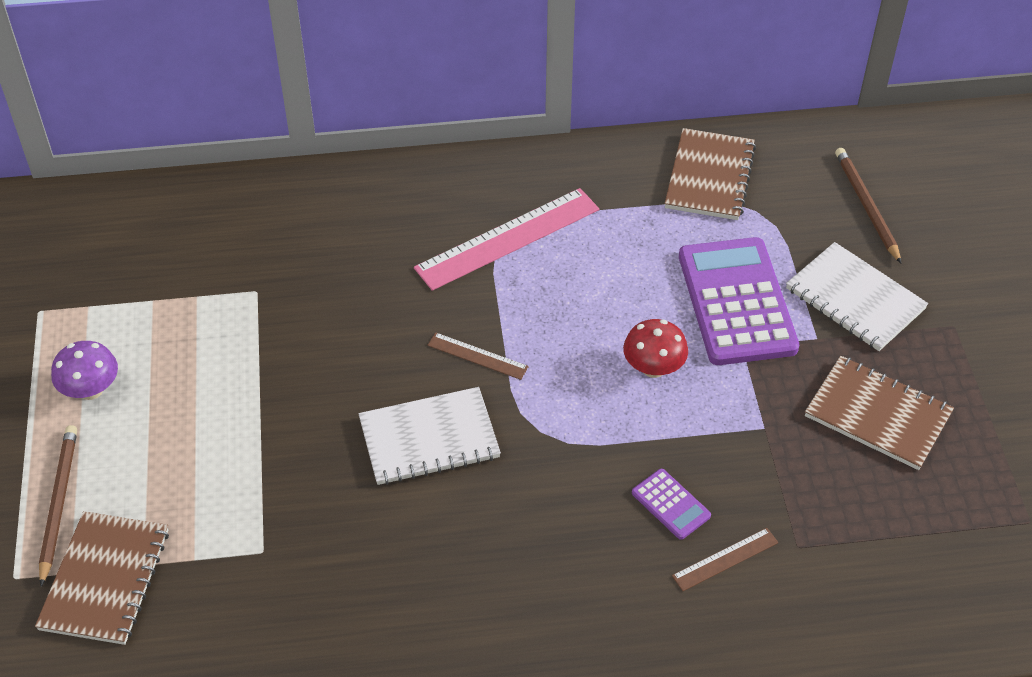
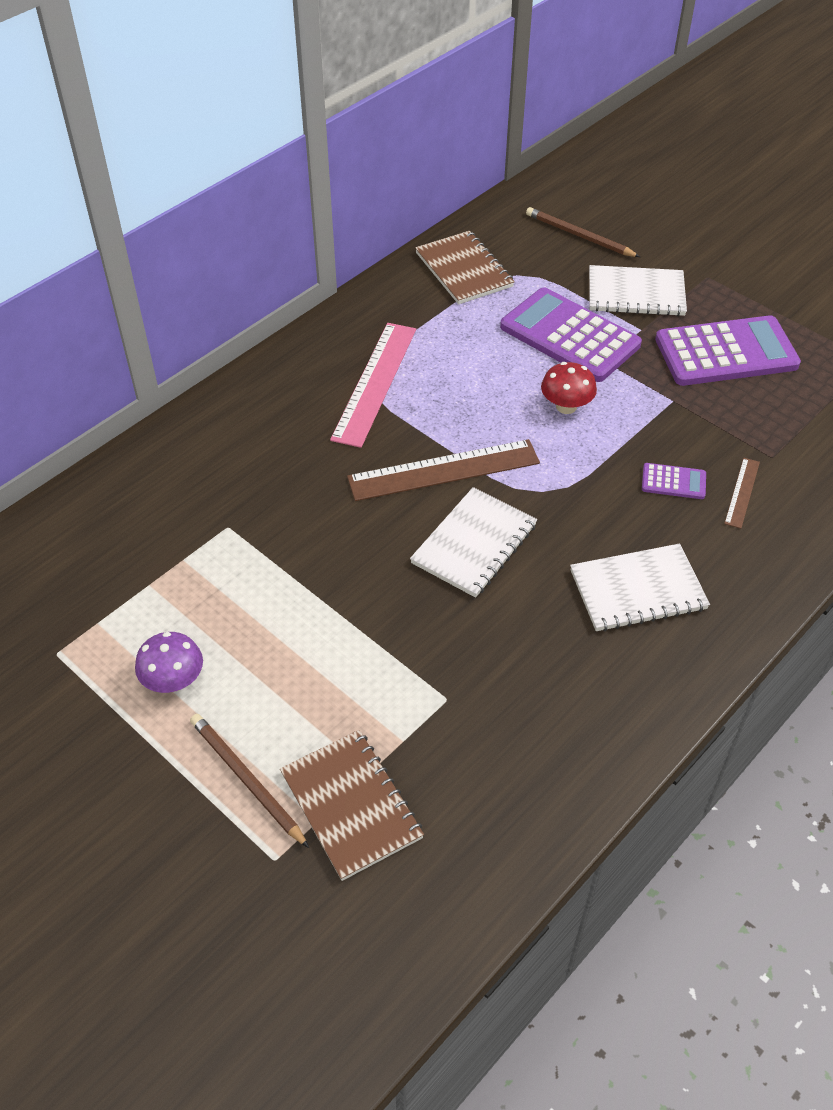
camera: 40 degrees left, 0 degrees up
(477, 356) = (443, 470): brown ruler -> brown ruler, size x2.04
(521, 577) = (638, 590): none -> white notebook
(877, 415) = (726, 352): brown notebook -> purple calculator

